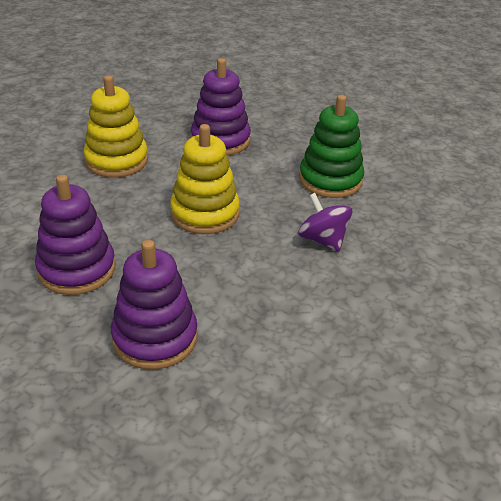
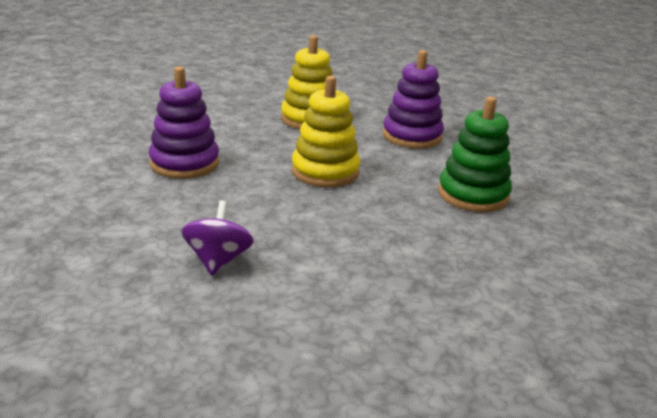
camera: 40 degrees right, 10 degrees down
(155, 338) = (170, 221): purple stacking toy -> none
(322, 240) = (398, 228): purple spinning top -> purple spinning top (218, 260)

